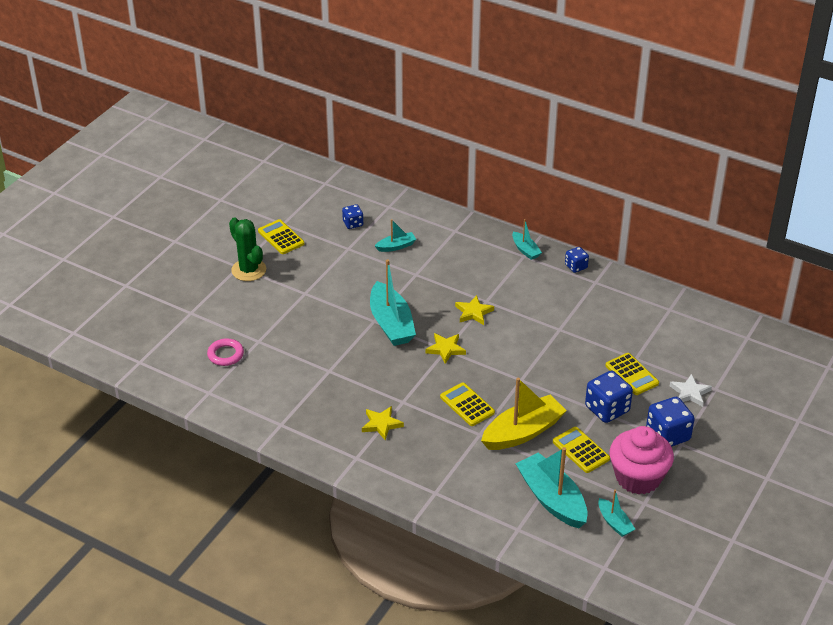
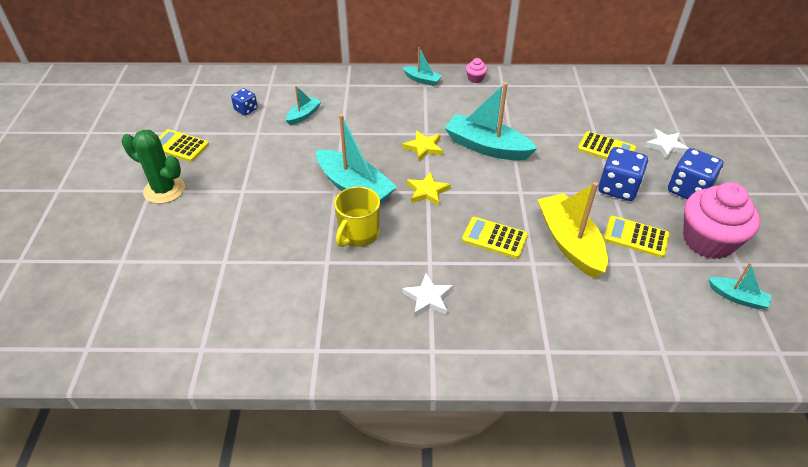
camera: 30 degrees left, 5 degrees up
(225, 355) = (194, 293): pink ring -> none
(366, 360) = (358, 234): none -> yellow mug
(381, 424) = (428, 298): yellow star -> white star
(523, 432) = (569, 242): yellow boat -> yellow boat turned 45 degrees counterclockwise
(552, 499) = (661, 300): turquoise boat -> turquoise boat (486, 147)
(576, 266) = (475, 79): blue dice -> pink cupcake

